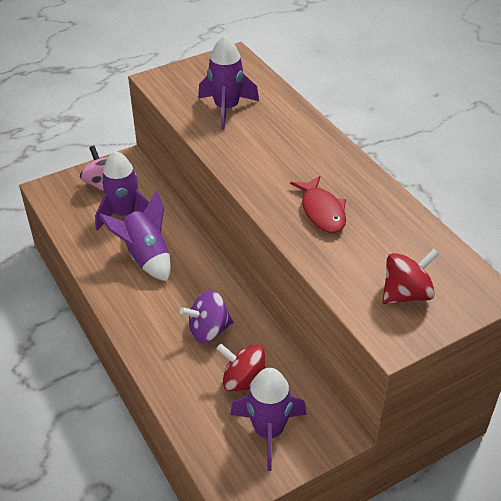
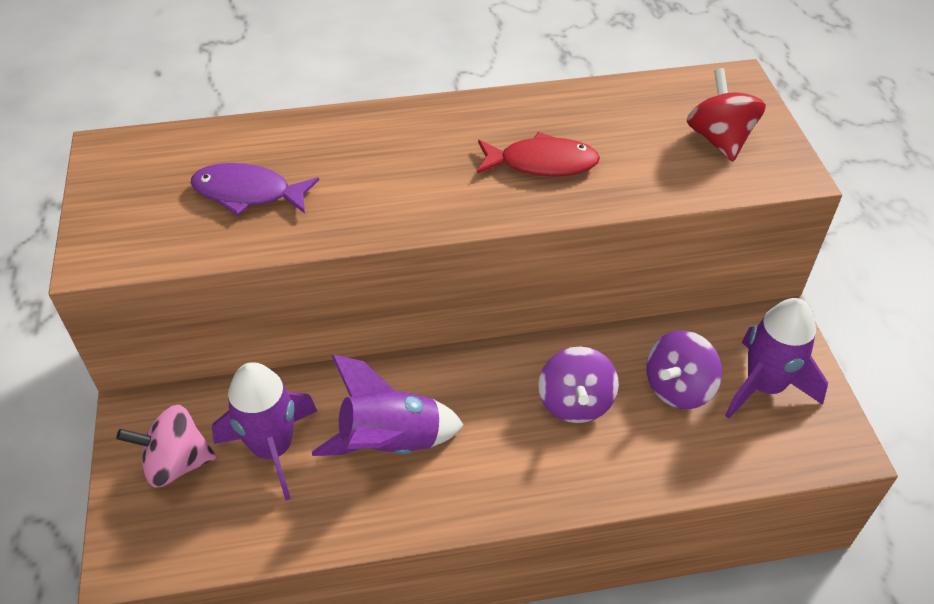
camera: 70 degrees left, 5 degrees up
(226, 108) = (248, 193): purple rocket -> purple fish
(244, 382) = (678, 388): red spinning top -> purple spinning top

